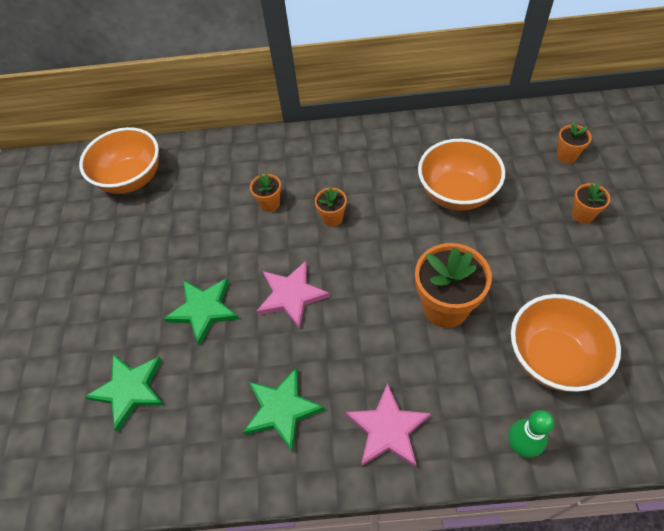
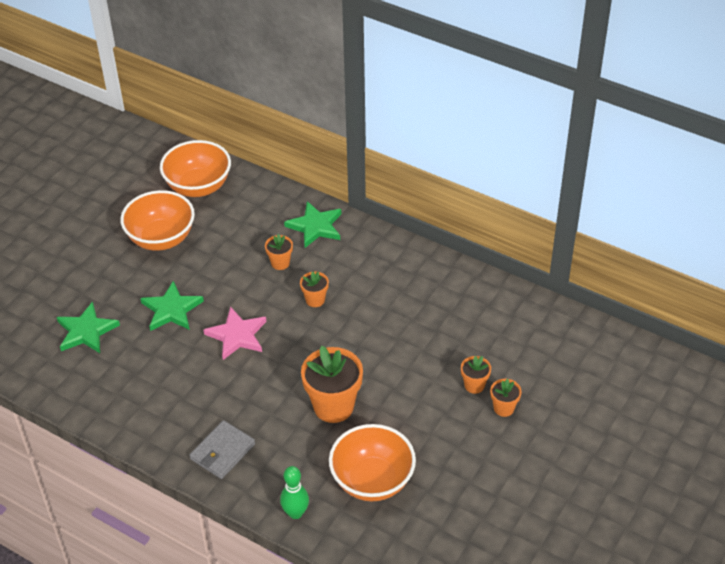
camera: 30 degrees right, 10 degrees down
(281, 409) = (168, 400): green star -> green star (315, 226)
(388, 429) = (222, 452): pink star -> grey wallet
(456, 194) = (424, 336): orange bowl -> orange bowl (161, 238)
(566, 155) = (544, 360): orange flower pot -> orange flower pot (474, 385)

